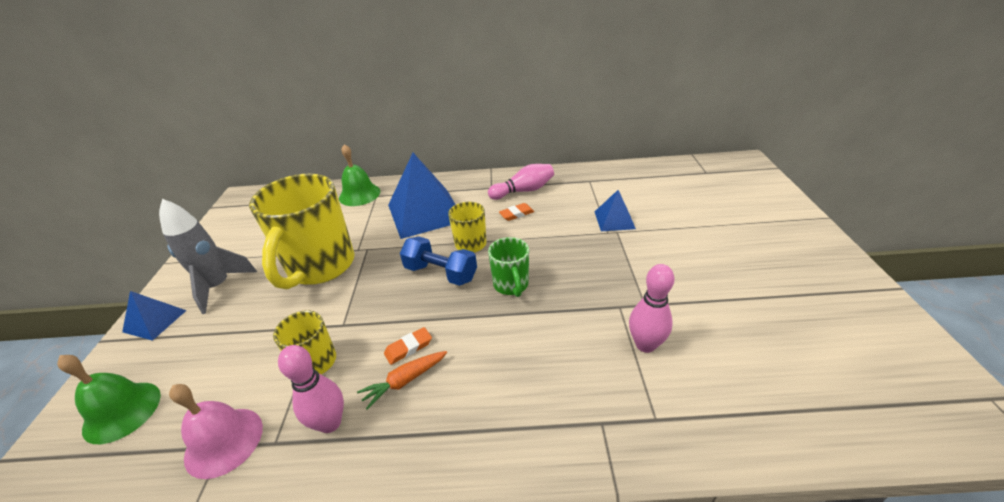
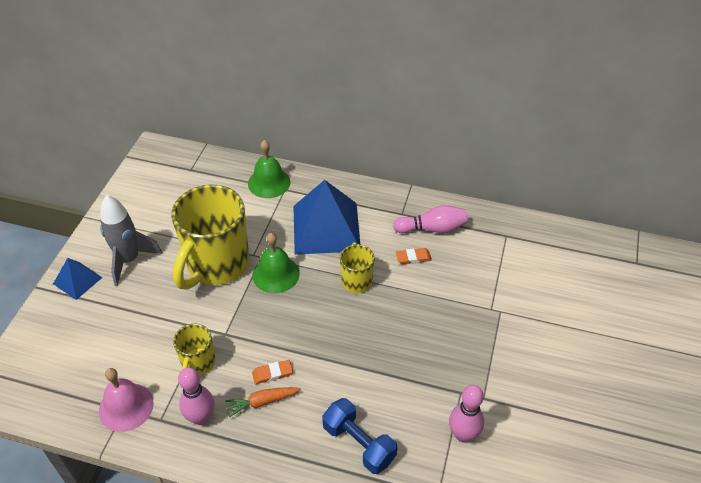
camera: 15 degrees right, 10 degrees up
(122, 411) = (56, 358): green bell -> green bell (276, 274)
(441, 273) = (319, 306): blue dumbbell -> blue dumbbell (359, 443)
(511, 285) = (376, 340): green mug -> none
(614, 220) = (505, 296): blue pyramid -> none

